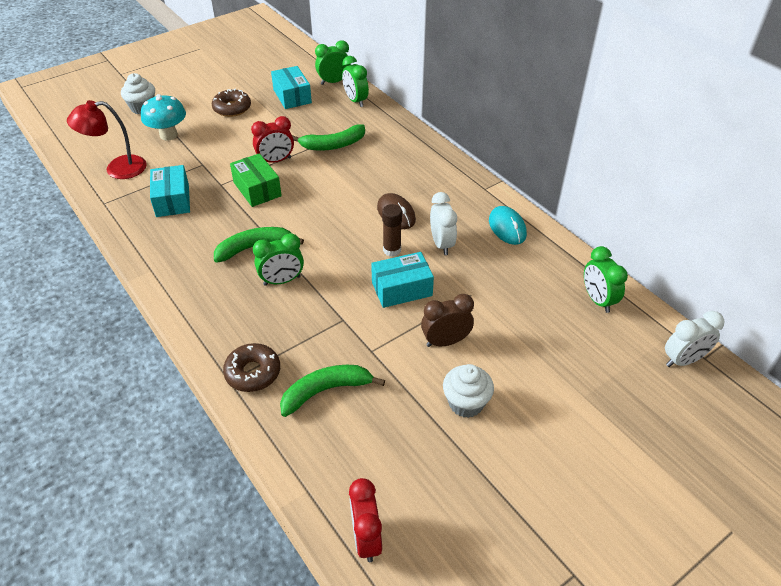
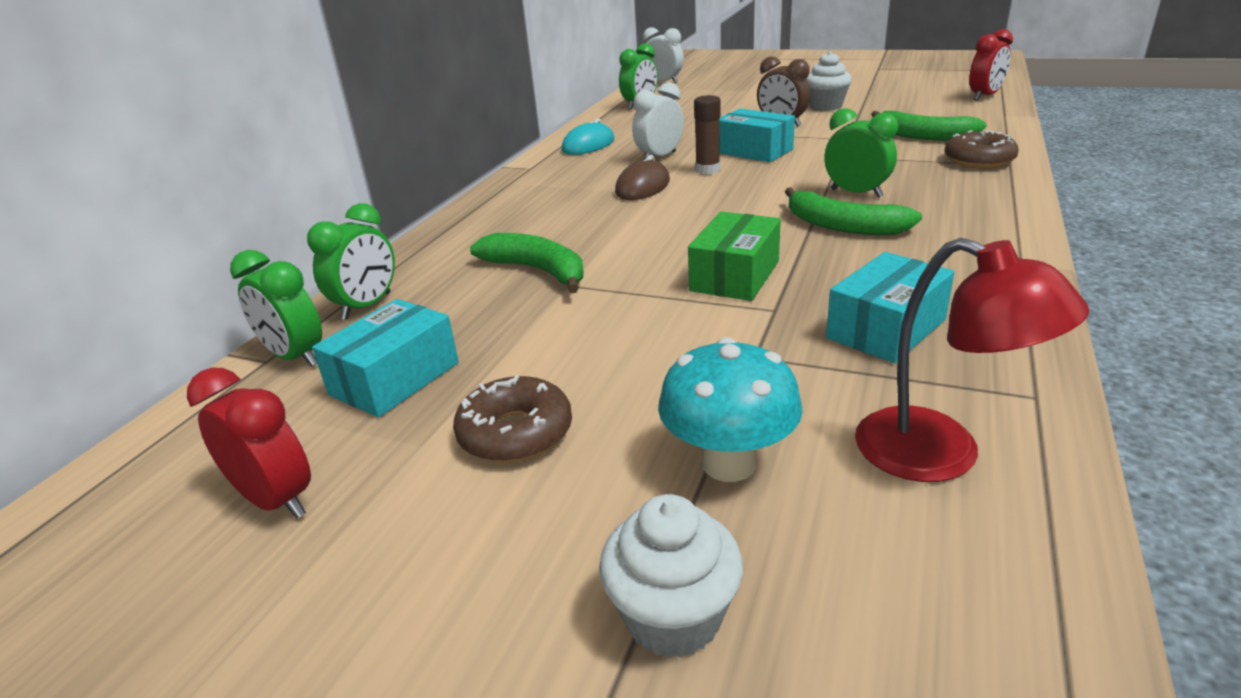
camera: 120 degrees left, 15 degrees down
(276, 161) = (643, 294): red clock -> red clock (276, 500)

